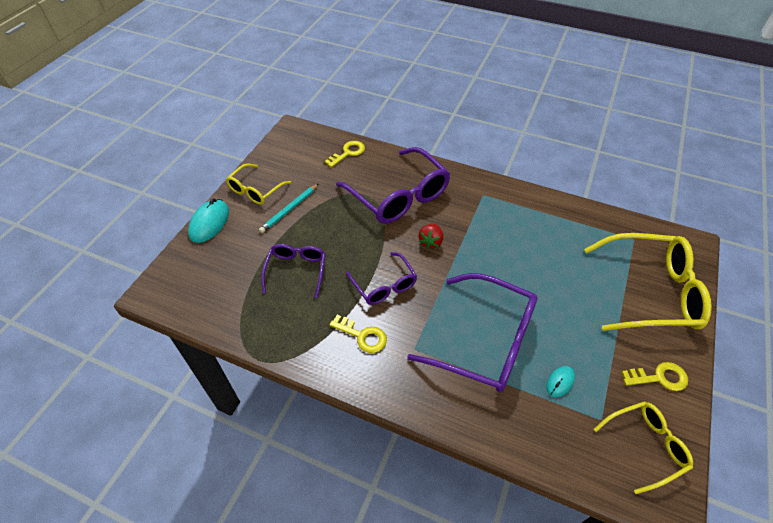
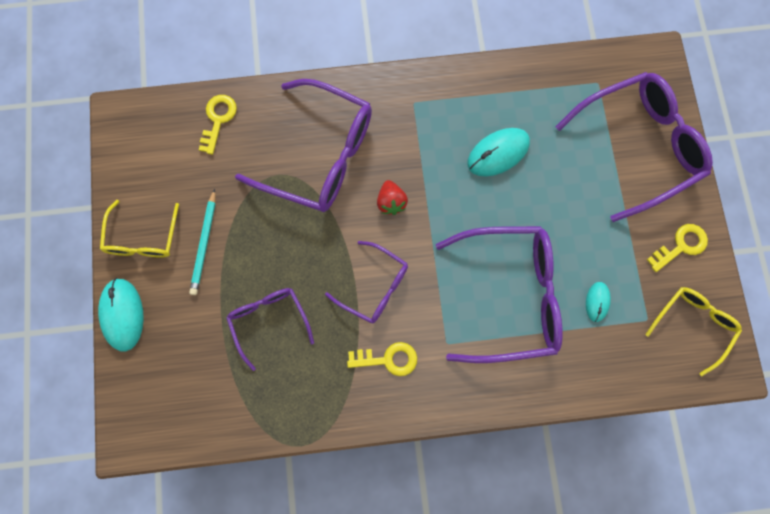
camera: 30 degrees left, 25 degrees up
(529, 247) = (498, 153): none -> turquoise mouse
(649, 292) = (637, 147): yellow glasses -> purple glasses

